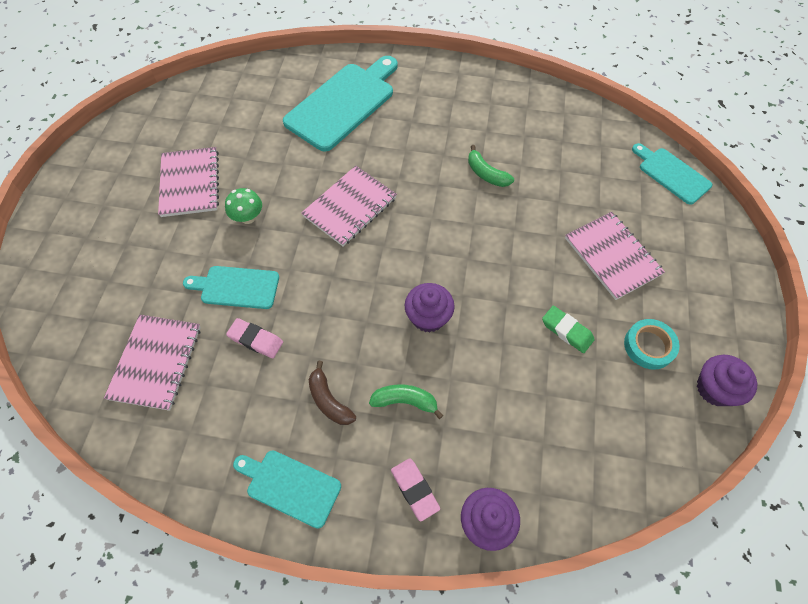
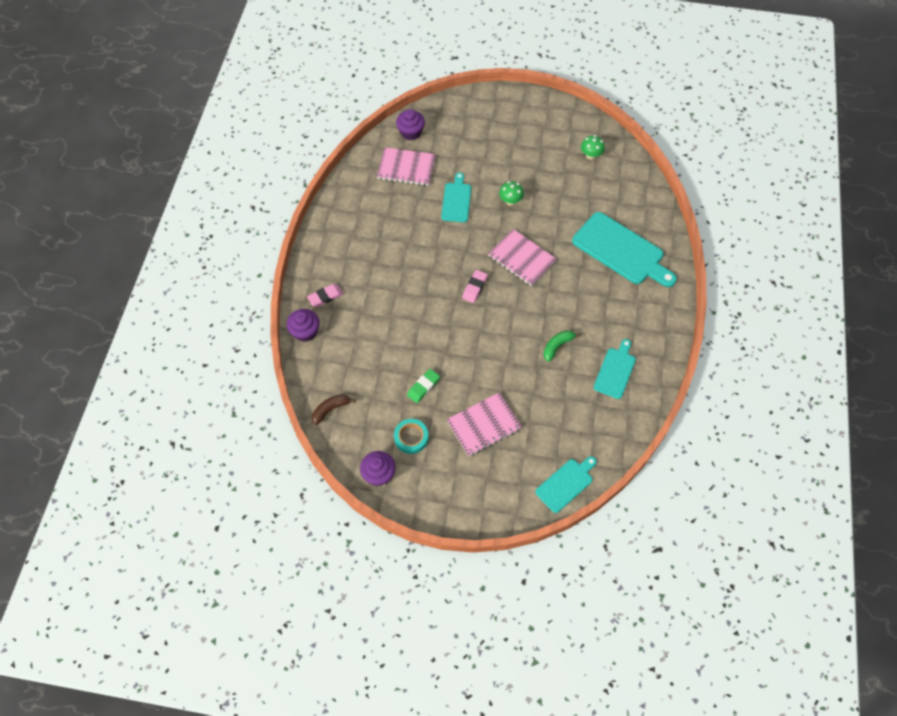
camera: 90 degrees right, 0 degrees up
(184, 124) = (591, 155): none -> green mushroom
(190, 183) = (537, 166): pink notebook -> none
(256, 340) = (420, 214): pink eraser -> pink eraser (474, 288)
(290, 486) = (331, 238): turquoise cutting board -> turquoise cutting board (615, 371)
(329, 400) = (380, 253): brown banana -> brown banana (331, 409)
(405, 401) = (377, 292): green banana -> none
(428, 317) = (435, 305): purple cupcake -> purple cupcake (411, 132)

